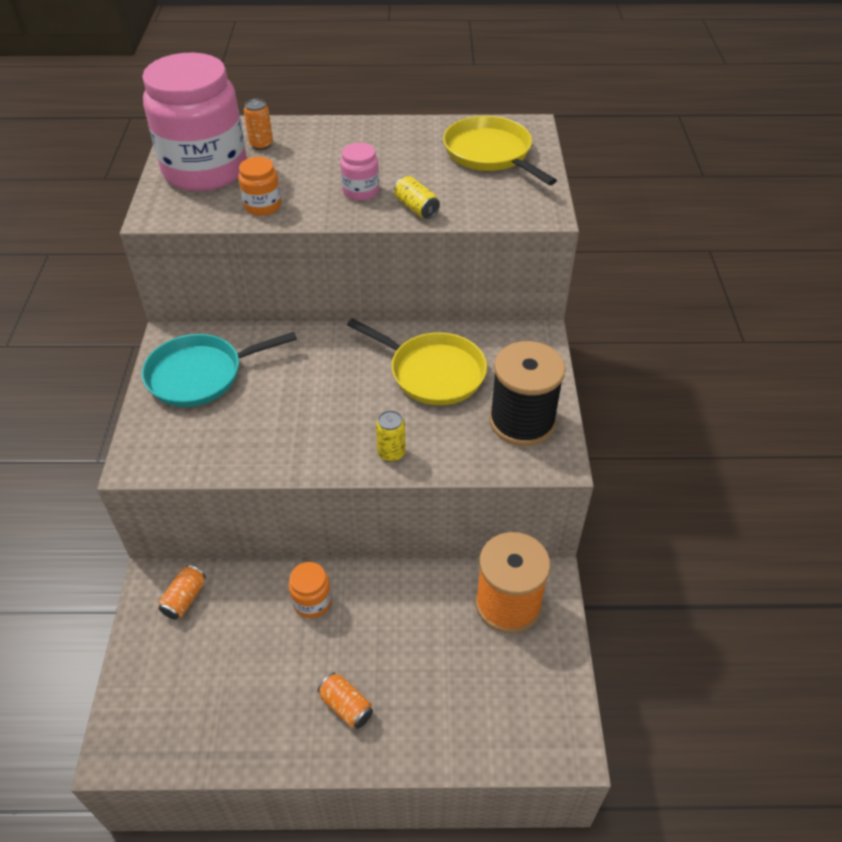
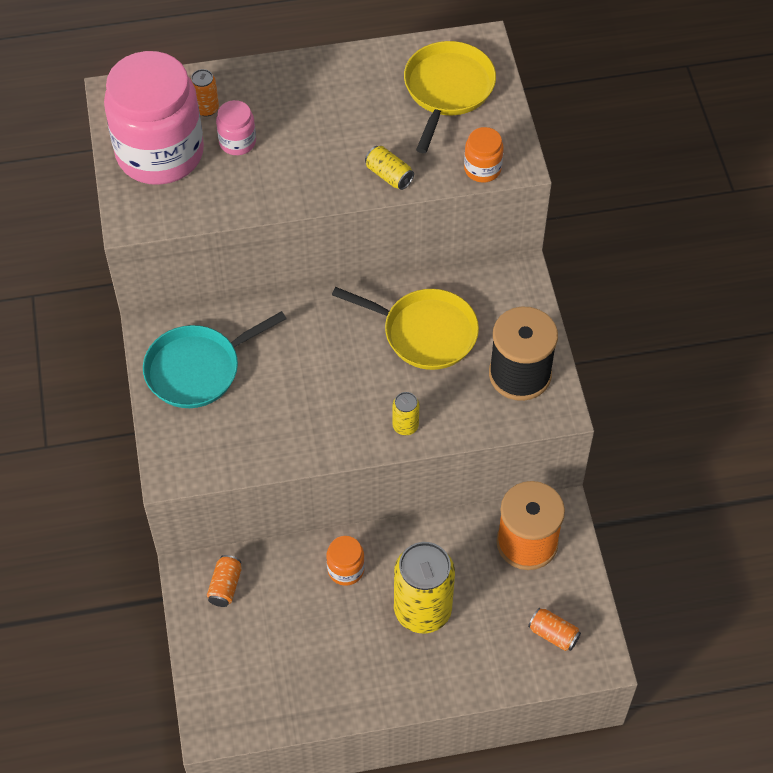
camera: 10 degrees left, 10 degrees up
(262, 206) = (235, 193): orange jar -> orange jar (482, 169)
(346, 706) = (401, 657): orange can -> orange can (553, 634)
(361, 191) = (328, 160): pink jar -> pink jar (237, 142)
(382, 657) = (422, 610): none -> yellow can
(490, 153) = (447, 89): yellow pan -> yellow pan turned 60 degrees clockwise

